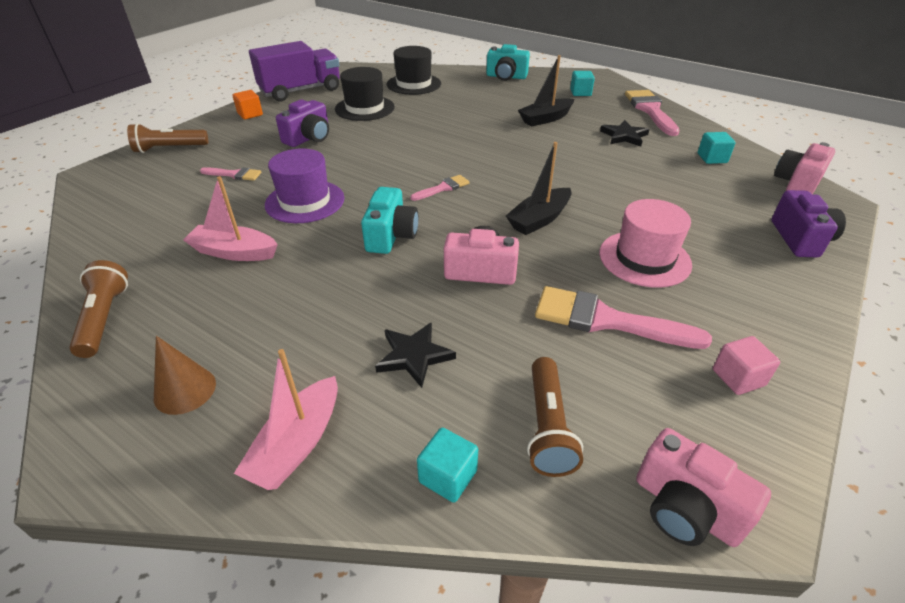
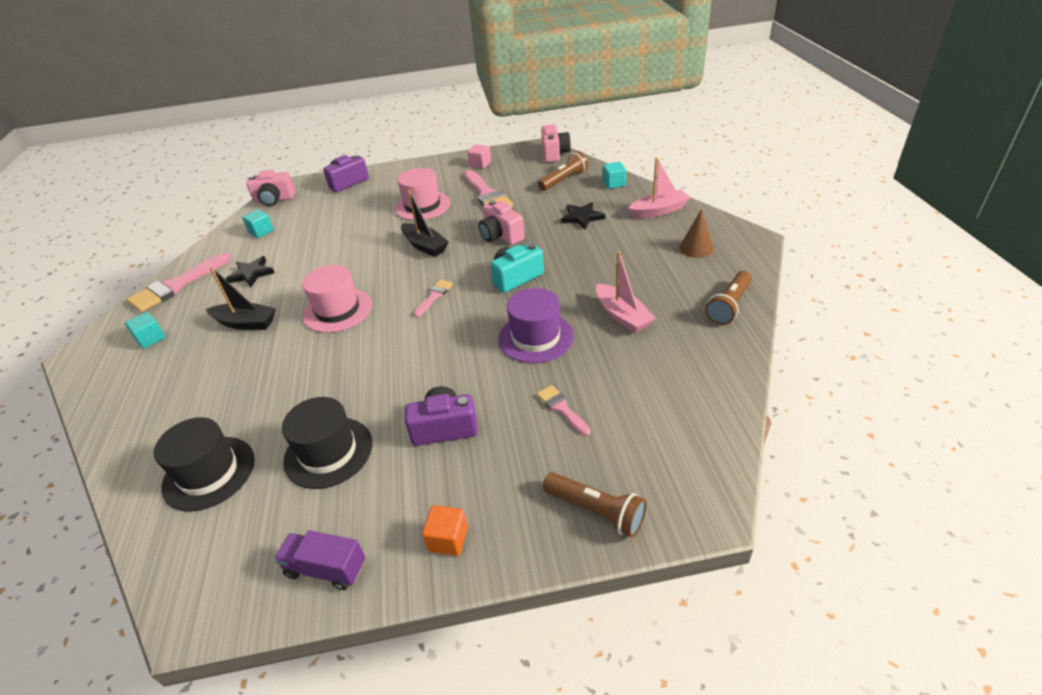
camera: 130 degrees left, 0 degrees up
(301, 91) = (326, 568): purple truck -> purple truck, size x0.55
(443, 188) = (434, 296): pink brush -> pink brush turned 105 degrees clockwise
(501, 149) = (337, 310): none -> pink hat
(506, 77) = (124, 414): turquoise camera -> none
(539, 219) = (425, 246): black boat -> black boat turned 45 degrees clockwise

